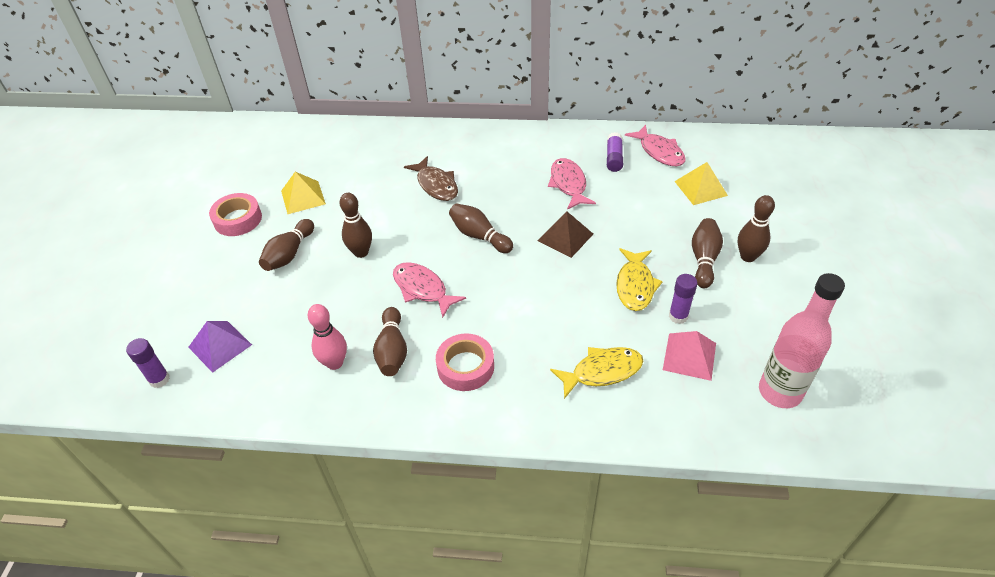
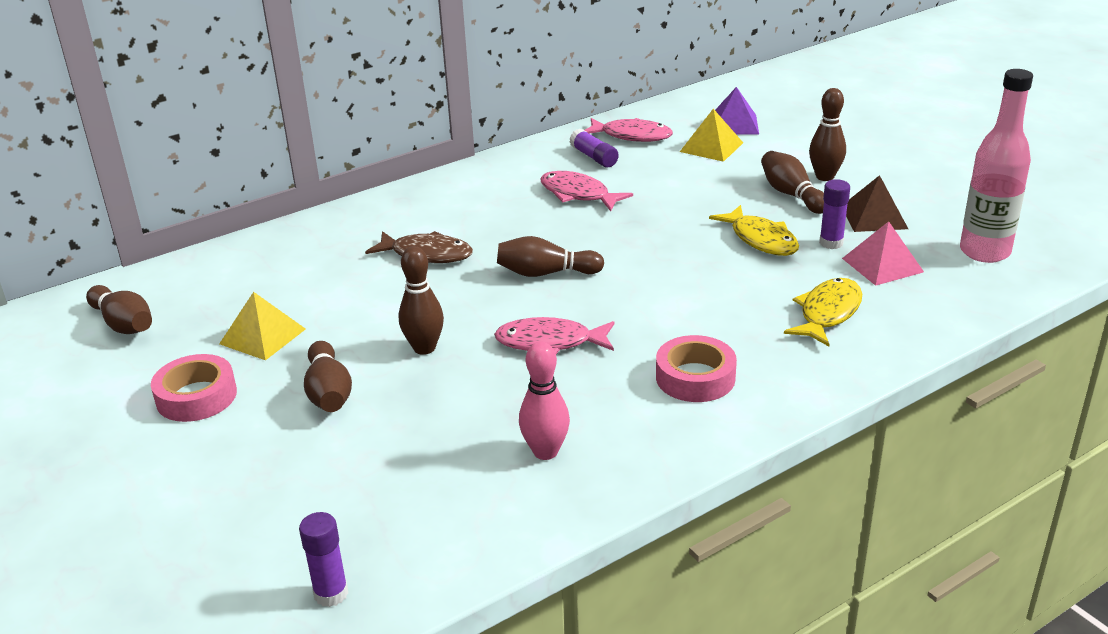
camera: 40 degrees left, 15 degrees down
(220, 346) = (368, 517): purple pyramid -> purple pyramid (734, 124)
(392, 350) = (596, 407): brown bowling pin -> brown bowling pin (124, 324)
(565, 237) = (639, 235): brown pyramid -> brown pyramid (874, 217)

